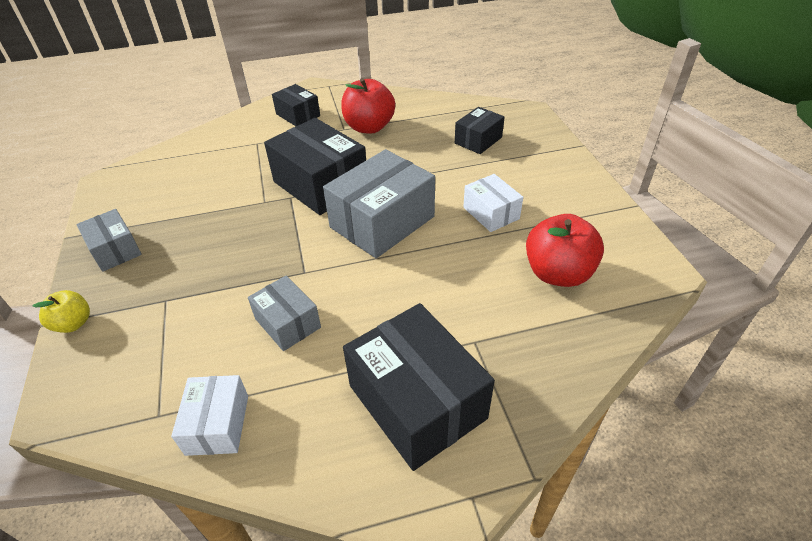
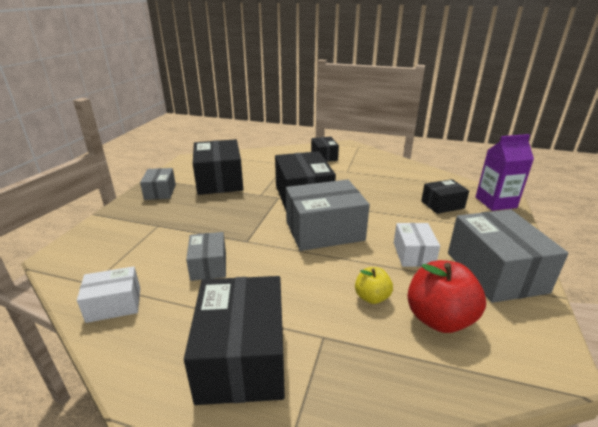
camera: 30 degrees right, 15 degrees down
(73, 323) = (105, 219): yellow apple -> yellow apple (372, 297)
(188, 201) = (219, 181): none -> black box
(218, 424) = (114, 304): white box -> white box turned 45 degrees clockwise
(369, 127) = (365, 175): red apple -> none
(525, 119) = (495, 202): none -> purple carton
(572, 202) = (495, 272): none -> grey box

